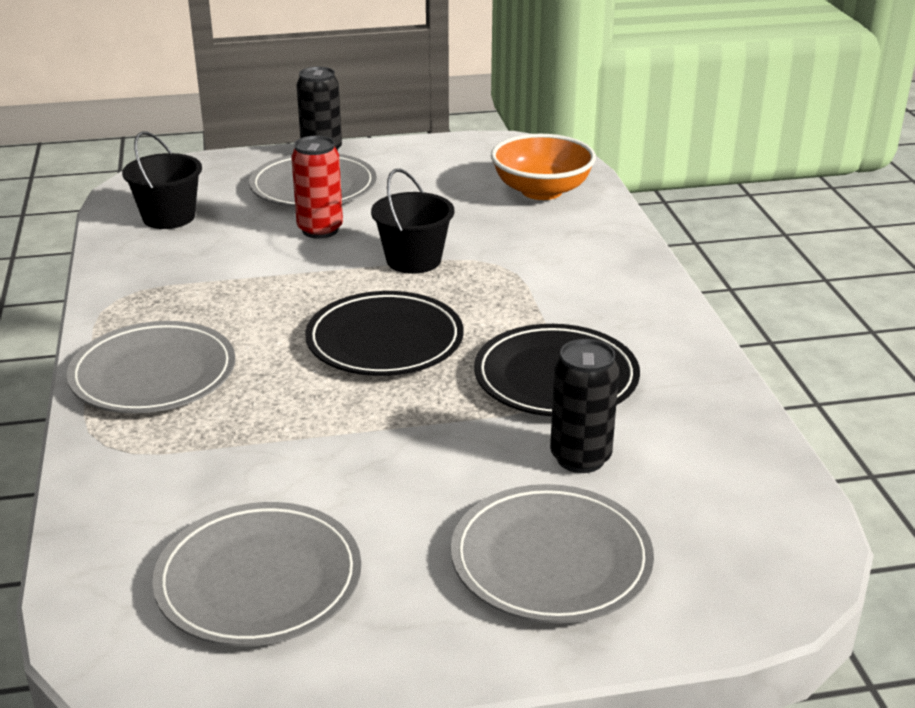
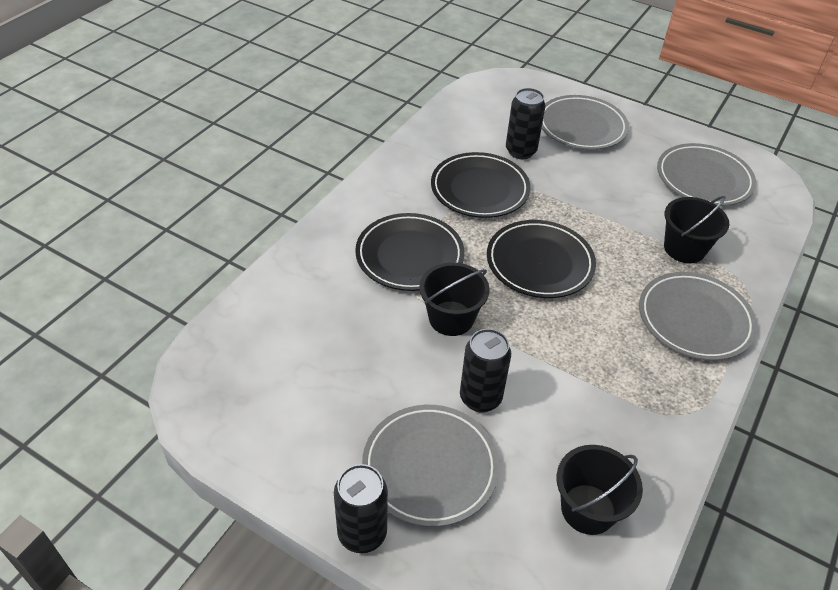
camera: 140 degrees left, 15 degrees up
(218, 447) = (684, 248): none -> black bucket
(320, 230) = (480, 398): red can -> black can
(524, 281) = (409, 256): none -> black plate
(541, 191) = (275, 332): orange bowl -> none

